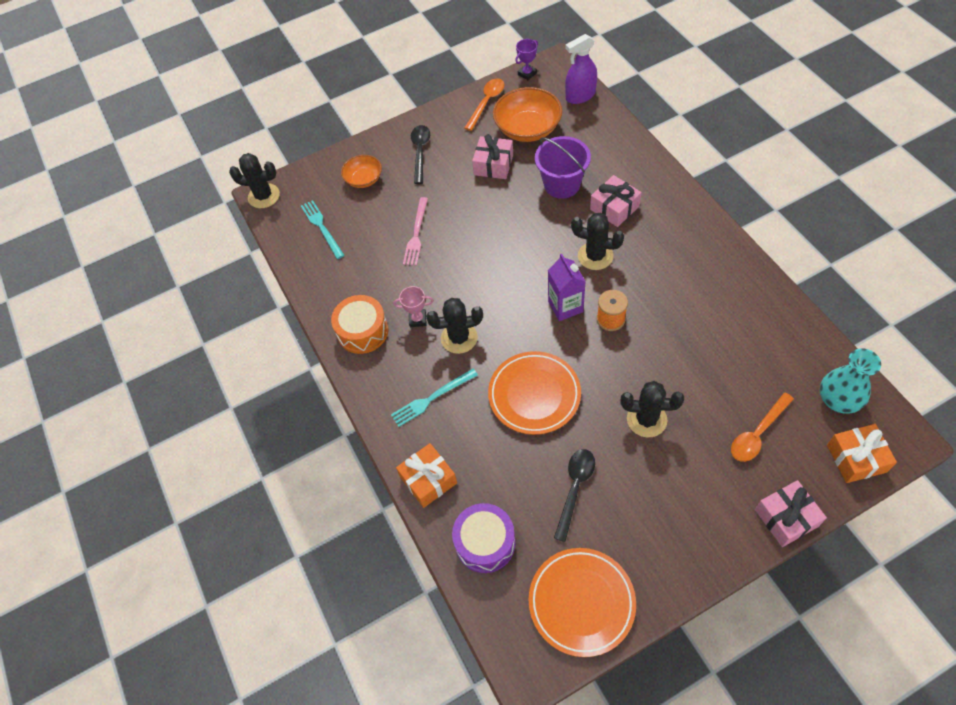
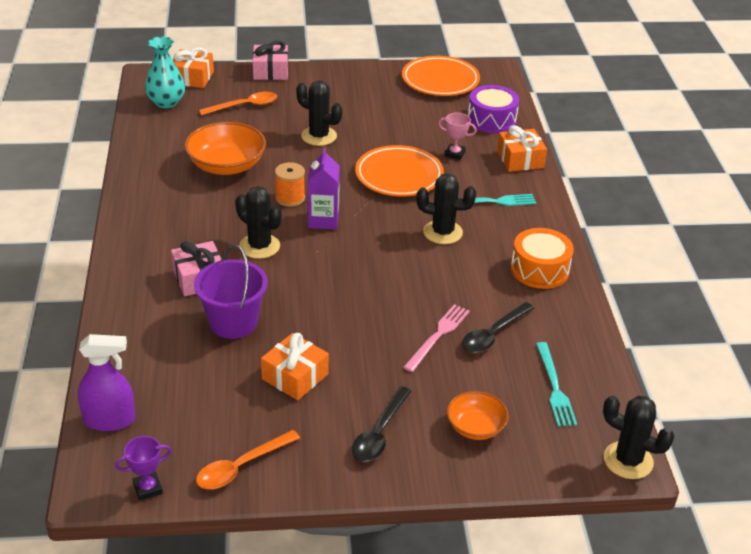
camera: 165 degrees left, 20 degrees down
(417, 319) = (477, 259): pink trophy -> pink trophy (454, 154)
(493, 165) = (295, 376): pink gift -> orange gift
(527, 128) = (216, 405): orange bowl -> orange bowl (226, 165)
(575, 489) = (405, 122): black spoon -> black spoon (493, 334)

